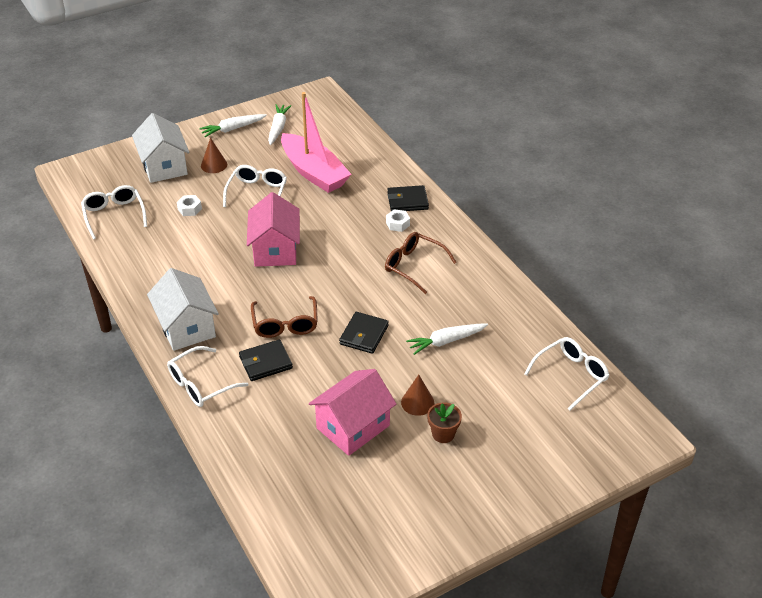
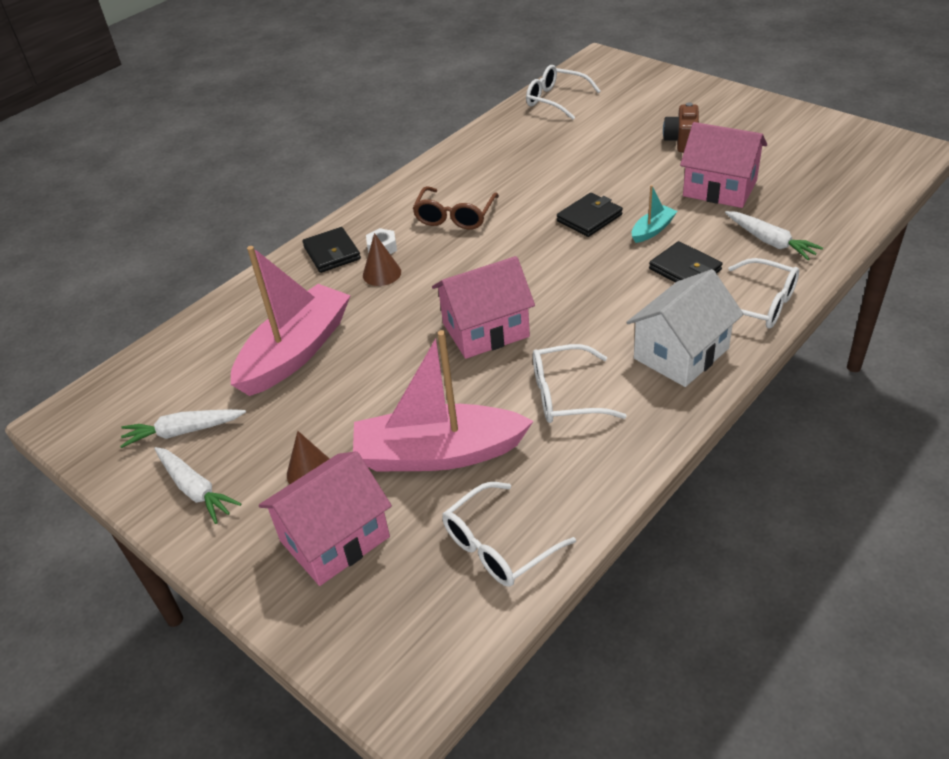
camera: 105 degrees left, 0 degrees up
(164, 166) = (334, 539): white house -> pink house
(189, 209) = (438, 453): white nut -> pink boat
(257, 193) = (367, 392): white glasses -> white glasses (566, 395)
(285, 324) = (614, 276): brown glasses -> none
(324, 364) = (652, 230): none -> turquoise boat
(364, 335) = (589, 218): black wallet -> black wallet turned 45 degrees counterclockwise
(417, 402) = (656, 163): brown cone -> brown cone (381, 273)
(443, 434) = (682, 141): brown flower pot -> brown camera
(446, 341) = (560, 168): white carrot -> white carrot (770, 241)

